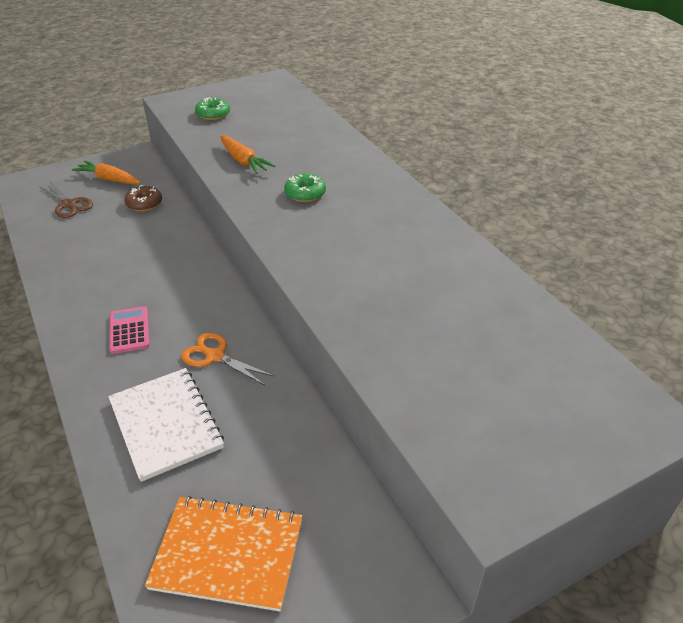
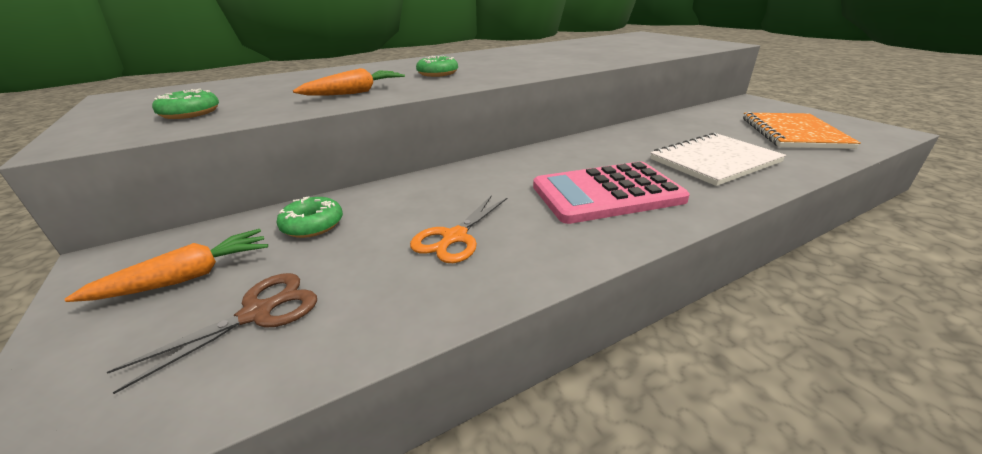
camera: 90 degrees left, 10 degrees down
(109, 179) = (187, 277): orange carrot -> orange carrot turned 150 degrees counterclockwise
(129, 330) = (607, 193): pink calculator -> pink calculator, size x1.85
(144, 203) = (313, 225): brown donut -> green donut
(215, 356) = (619, 151): orange scissors -> orange scissors (455, 237)

